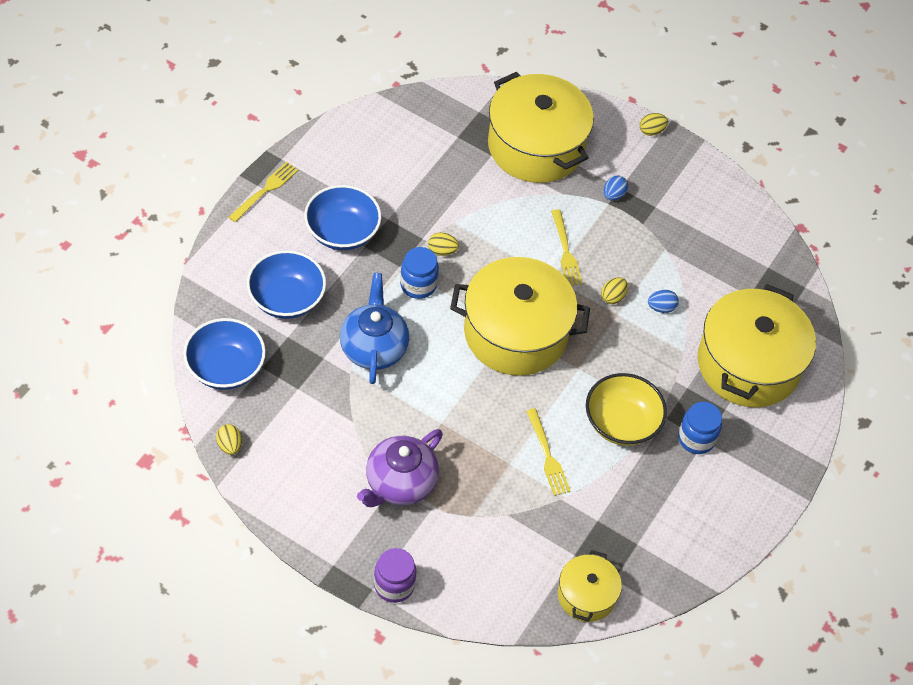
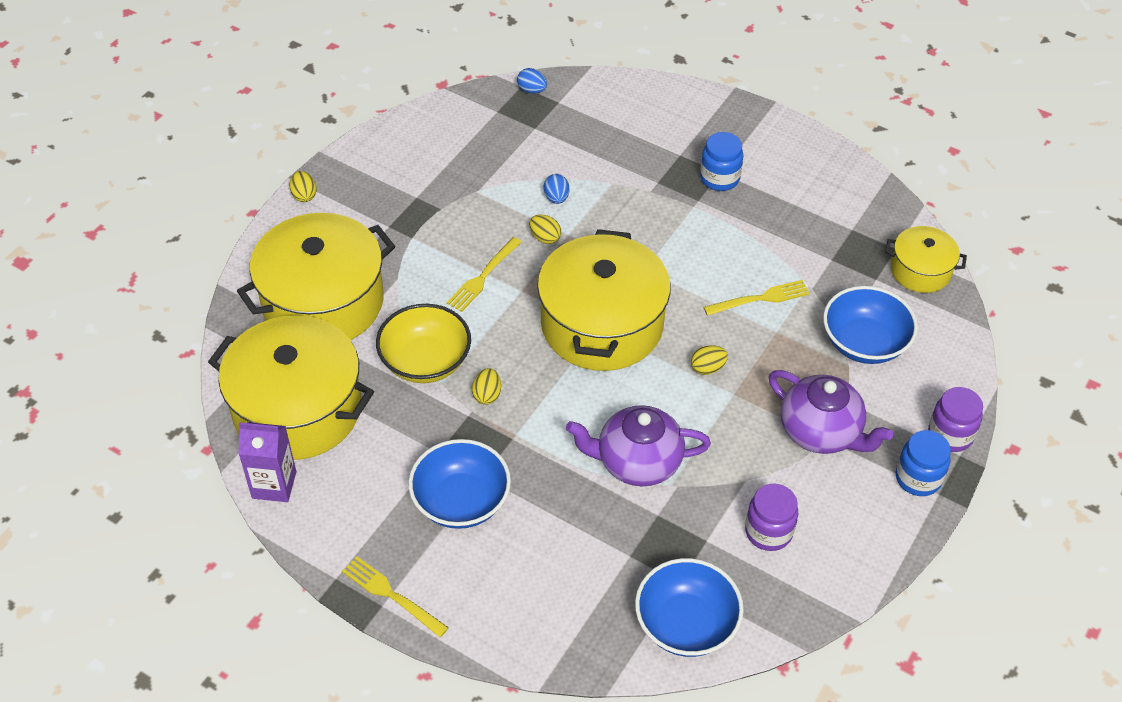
camera: 85 degrees left, 5 degrees down
(229, 445) = (801, 611): yellow egg -> yellow egg (707, 368)
(286, 299) = (571, 560): blue bowl -> blue bowl (864, 343)
(303, 432) = (768, 532): none -> purple jar
(362, 122) = (274, 485): none -> purple carton
(373, 348) = (637, 462): blue teapot -> purple teapot
(418, 285) = (540, 418): blue jar -> blue jar (918, 478)
(566, 251) = (483, 277): yellow fork -> yellow fork turned 135 degrees clockwise
(613, 195) = (399, 232): blue egg -> blue egg (532, 90)
(621, 423) = (709, 236): yellow bowl -> yellow bowl (425, 361)
(748, 364) = (622, 134): yellow pot -> yellow pot (297, 409)

